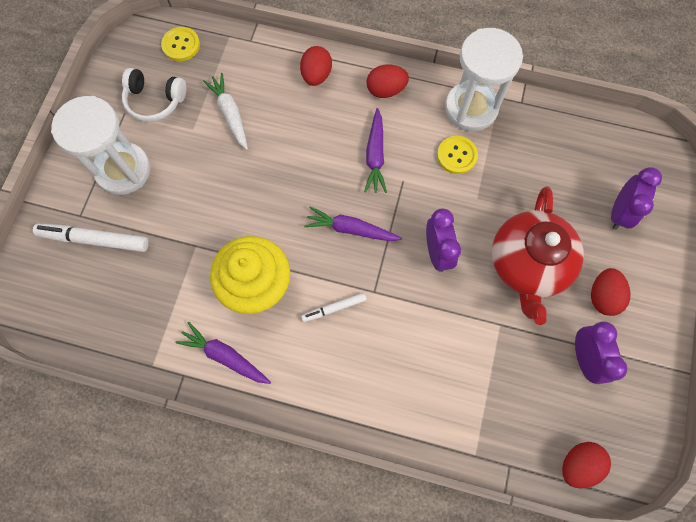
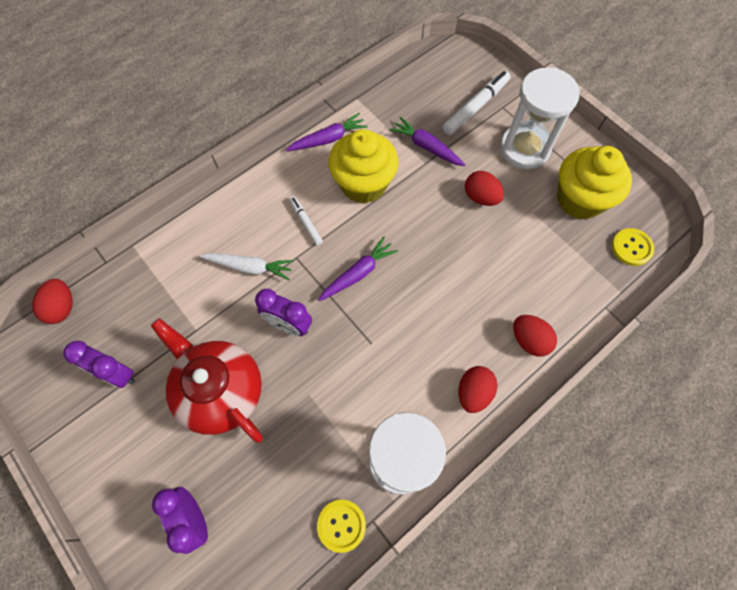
camera: 125 degrees right, 5 degrees down
(155, 101) = (579, 199): white headphones -> yellow cupcake
(230, 114) = (531, 247): white carrot -> white carrot (250, 267)
(334, 308) = (306, 222): white marker -> white marker turned 45 degrees counterclockwise
(375, 156) = (411, 336): purple carrot -> purple carrot (426, 147)
(456, 155) = (361, 408): yellow button -> yellow button (341, 525)
(602, 296) = (143, 432): red egg -> red egg (481, 197)

